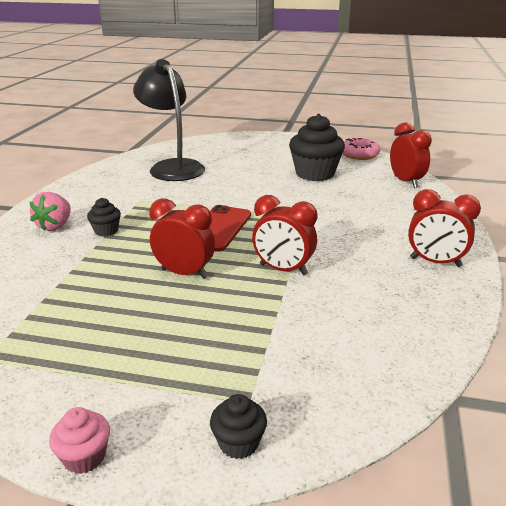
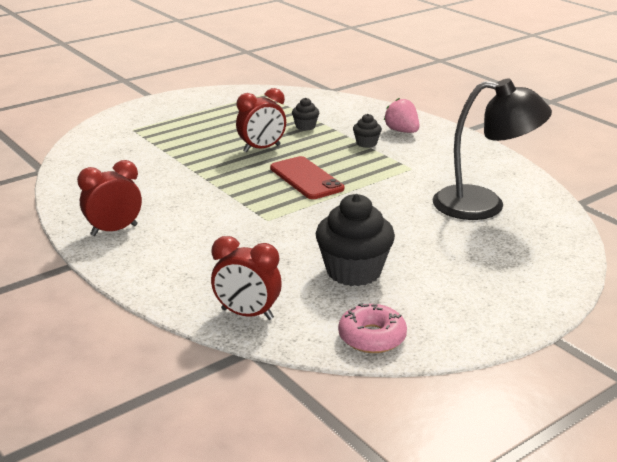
camera: 130 degrees right, 0 degrees up
(84, 457) = (166, 98): pink cupcake -> none
(238, 443) = (117, 120): black cupcake -> black cupcake (305, 126)
(283, 269) = (210, 176): red clock -> none

